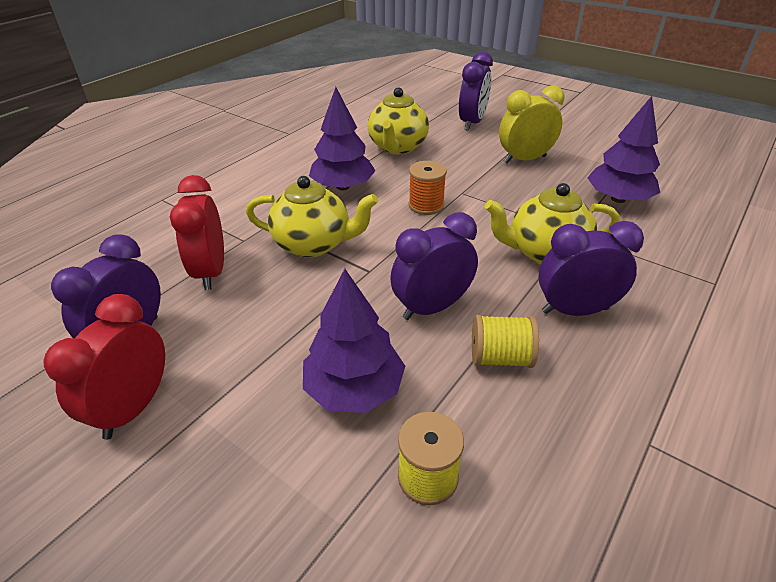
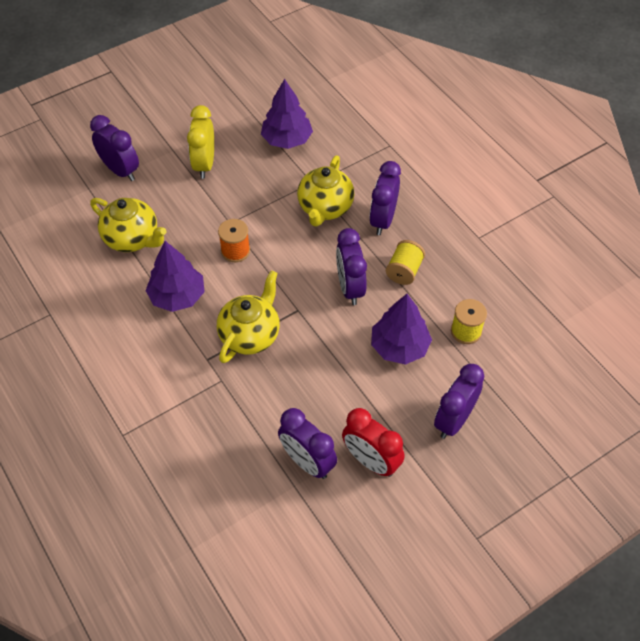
camera: 70 degrees left, 15 degrees up
(211, 272) = (253, 407): red clock -> none
(226, 507) = (454, 420): none -> purple clock

